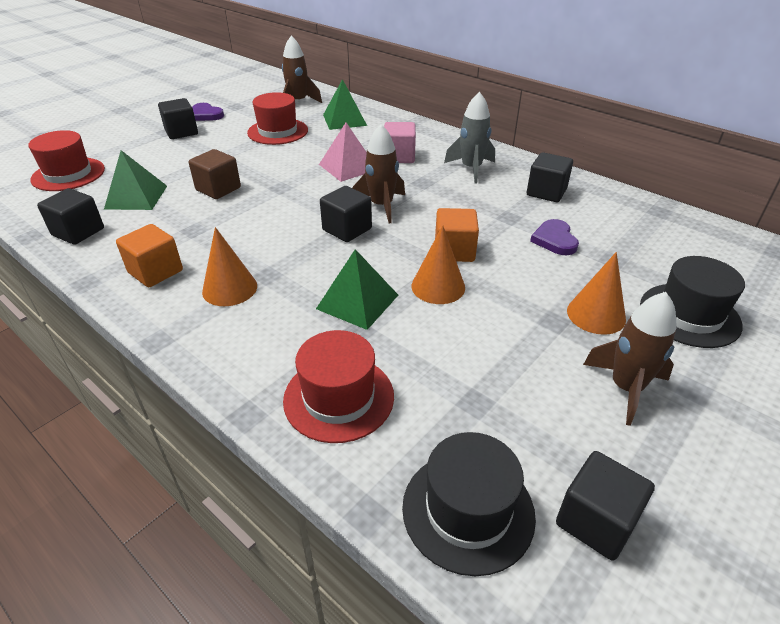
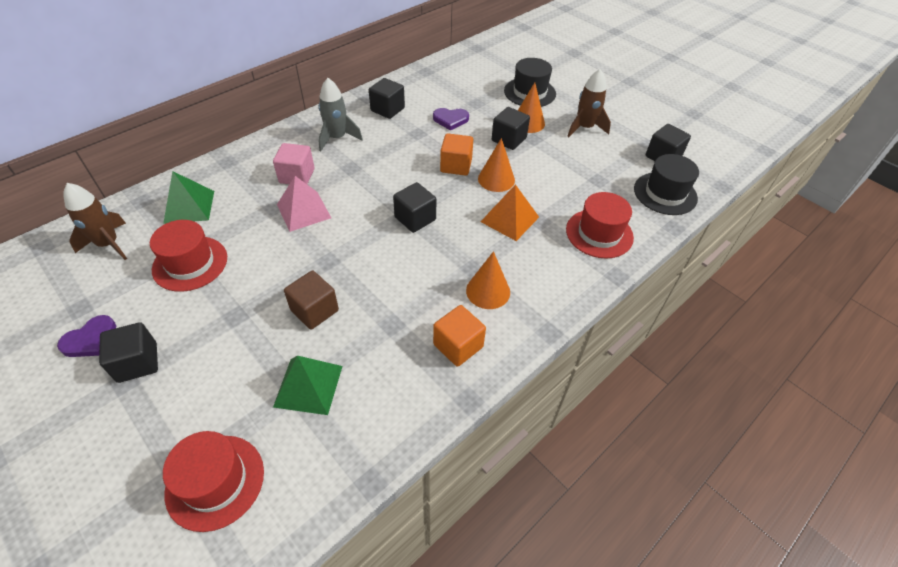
camera: 85 degrees left, 10 degrees up
(78, 232) = (373, 430): black cube -> black cube (509, 139)
(357, 302) = (509, 219): green pyramid -> orange pyramid
(381, 206) = (383, 195): brown rocket -> none

